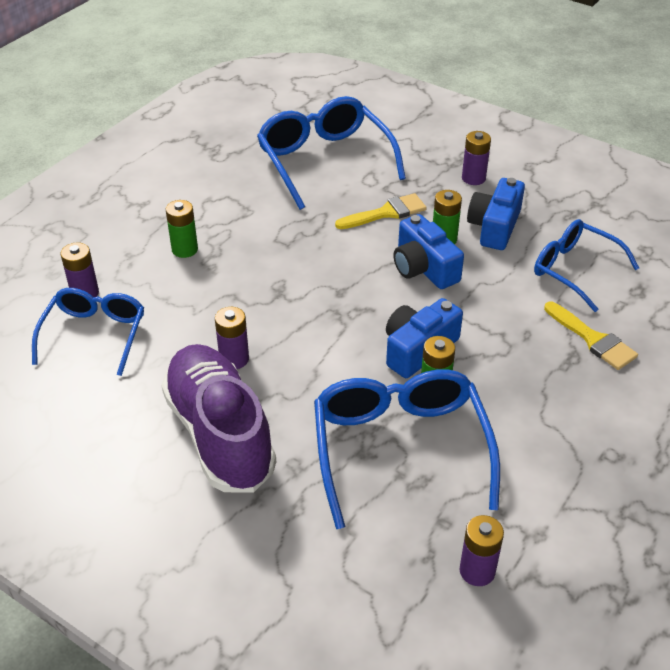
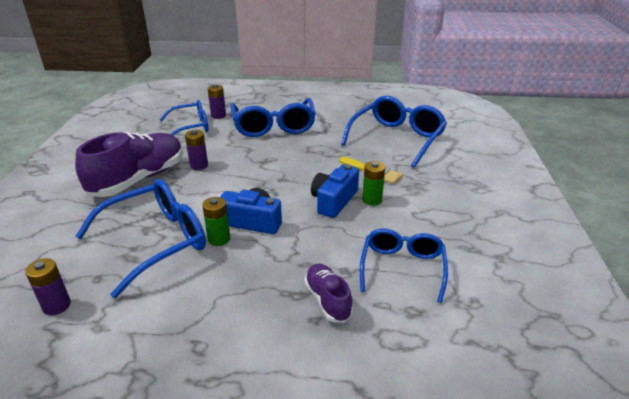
camera: 60 degrees right, 10 degrees down
(185, 249) = (274, 126): green battery -> blue glasses
(473, 178) = (452, 193): purple battery -> none
(494, 227) = (409, 216): blue camera -> none
(593, 339) = (327, 300): yellow brush -> purple shoe

